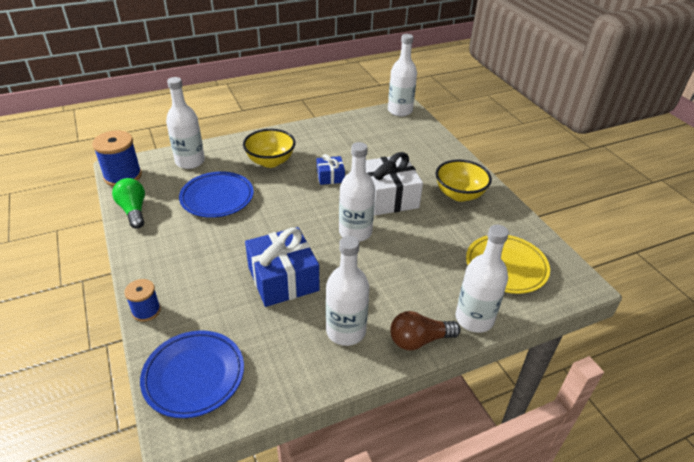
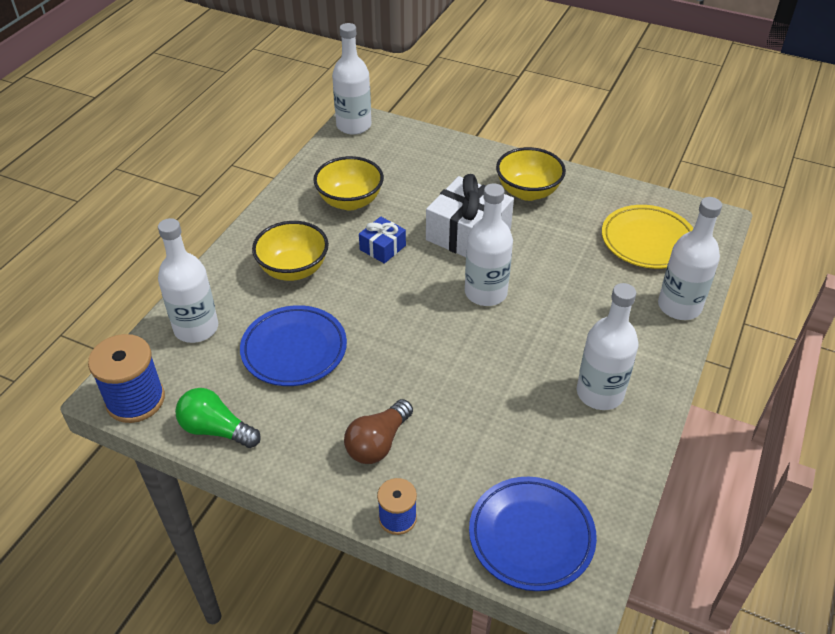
camera: 40 degrees left, 5 degrees up
(283, 279) = (483, 386): blue gift -> none
(345, 145) = (350, 201): none -> yellow bowl
(419, 340) = (663, 356): brown light bulb -> brown light bulb (378, 443)

